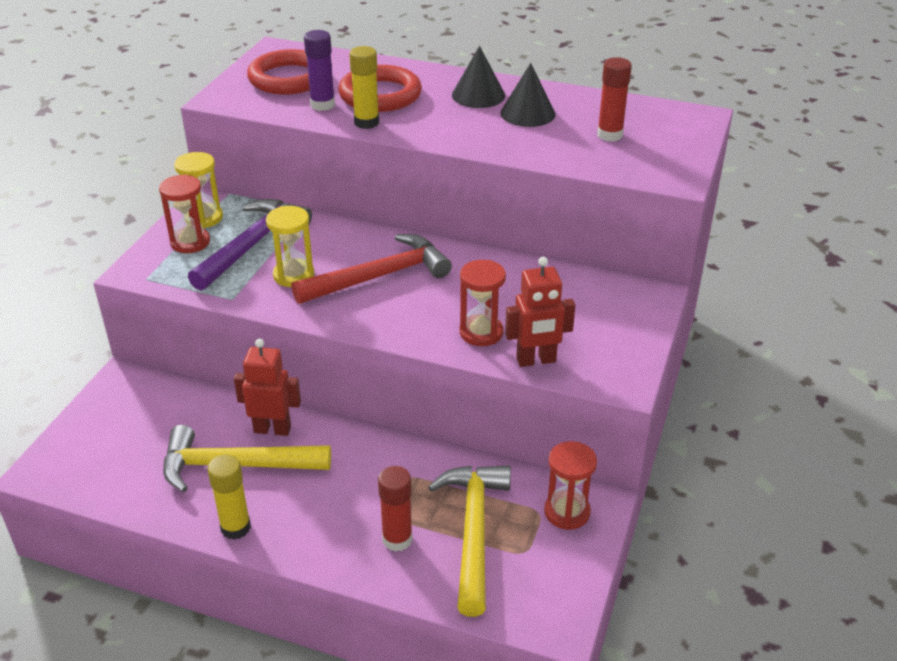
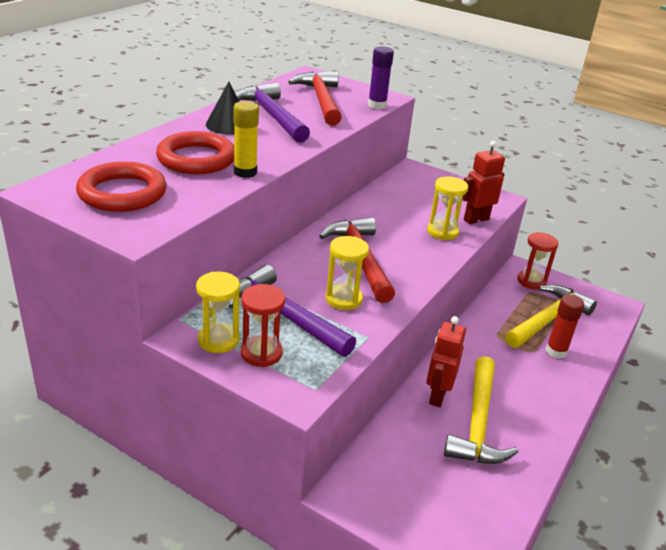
camera: 80 degrees left, 5 degrees down
(235, 527) = (547, 430): yellow glue stick -> none
(322, 105) = (195, 185): purple glue stick -> purple glue stick (377, 105)
(473, 531) = (548, 319): yellow hammer -> yellow hammer turned 120 degrees clockwise
(481, 332) = (442, 232): red hourglass -> yellow hourglass
(527, 113) = (272, 115): black cone -> purple hammer
(536, 360) = (476, 219): red robot -> red robot turned 120 degrees counterclockwise
(609, 135) = (321, 100): red glue stick -> red hammer

